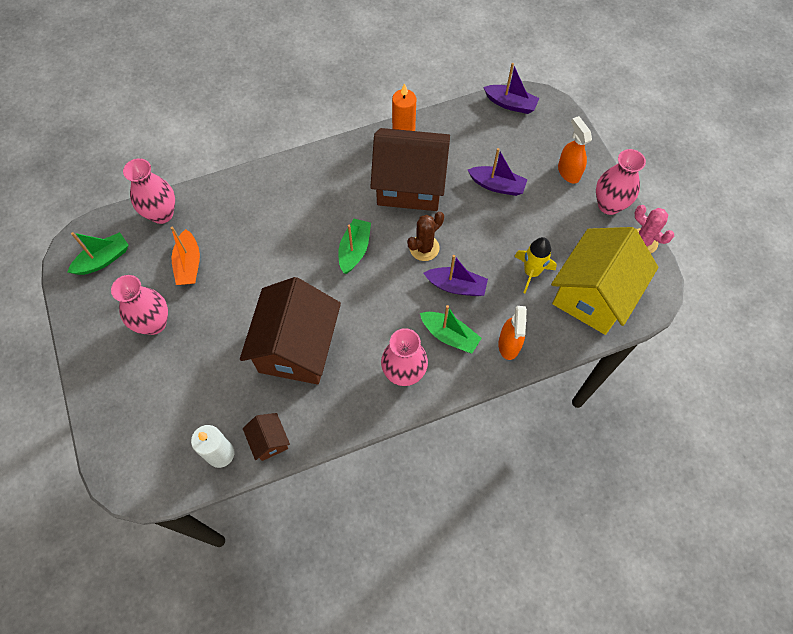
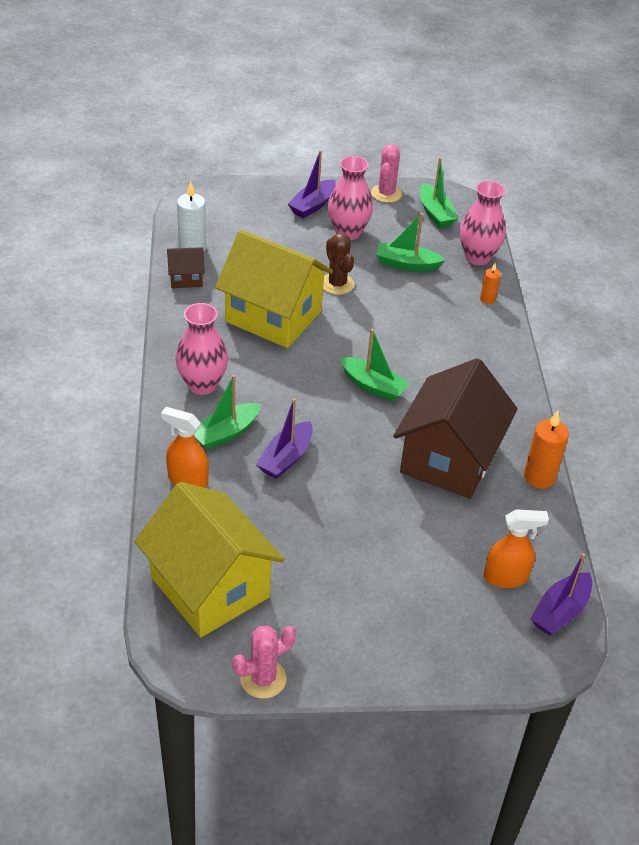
camera: 105 degrees right, 20 degrees down
(80, 308) = (386, 194): none -> pink cactus
(189, 264) = (406, 264): orange boat -> green boat
(218, 196) = (487, 299): none -> orange candle
(297, 348) = (273, 316): brown house -> yellow house
(424, 248) = (351, 445): brown cactus -> brown cactus (337, 284)
(497, 185) = (418, 546): purple boat -> purple boat (312, 205)
(531, 272) = (271, 535): yellow rocket -> none
(568, 172) = (413, 636): orange spray bottle -> orange spray bottle (506, 577)
(609, 205) = (339, 663): pink vase -> none

